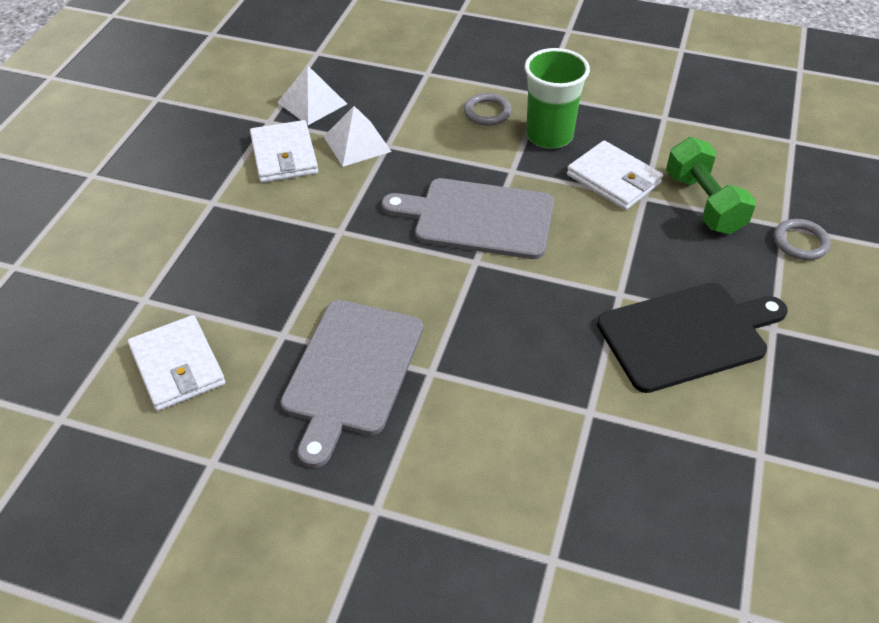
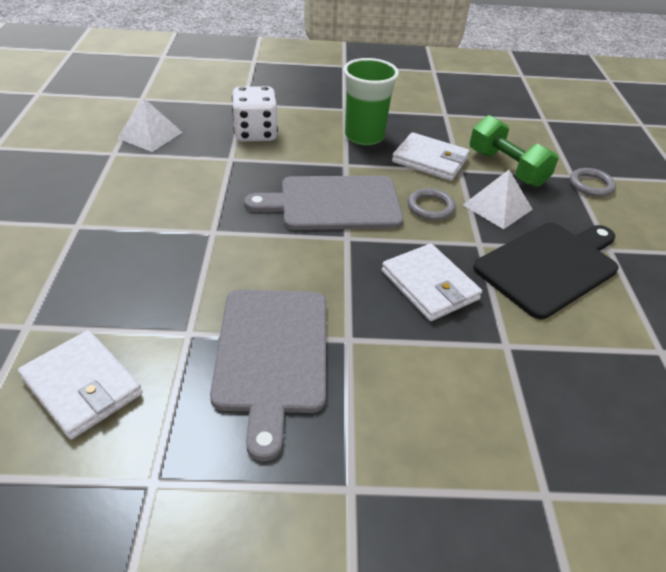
camera: 20 degrees left, 5 degrees down
(284, 155) = (137, 178): white wallet -> white wallet (429, 285)
(357, 143) = (203, 160): white pyramid -> white pyramid (497, 207)
(426, 115) = (255, 133): none -> white dice
(487, 112) = (306, 125): grey ring -> grey ring (430, 207)

